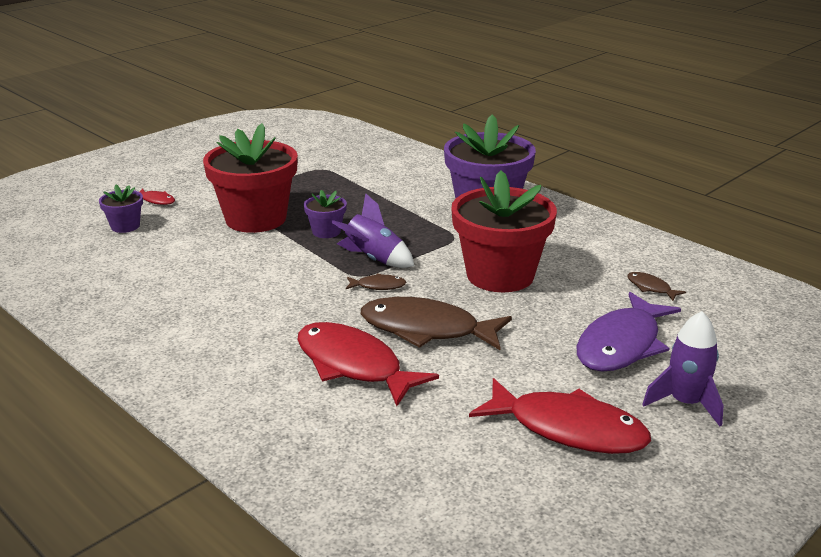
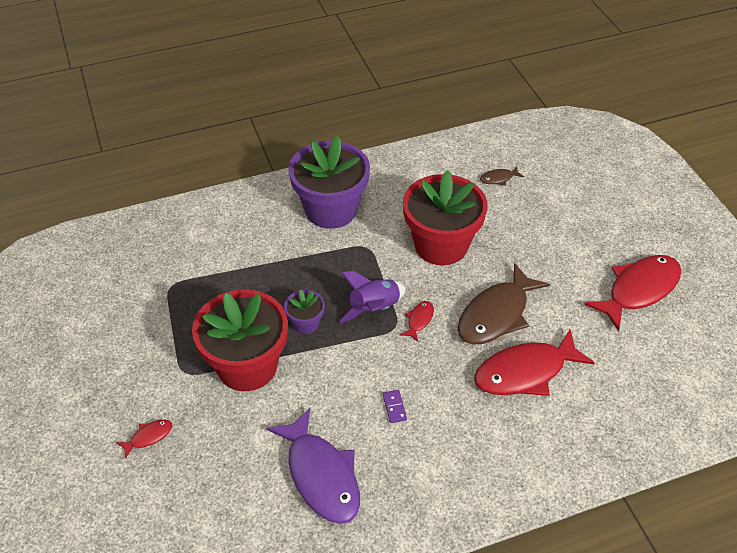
camera: 65 degrees left, 20 degrees up
(125, 226) = (193, 476): purple flower pot -> none
(252, 297) = (394, 407): none -> purple domino
(378, 286) = (419, 320): brown fish -> red fish
(621, 345) = (560, 225): purple fish -> purple fish (321, 475)
(685, 403) = (632, 227): purple rocket -> none

